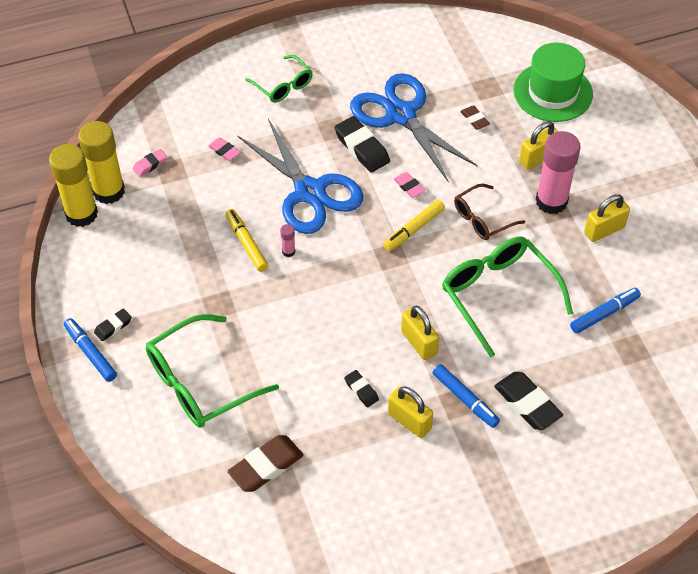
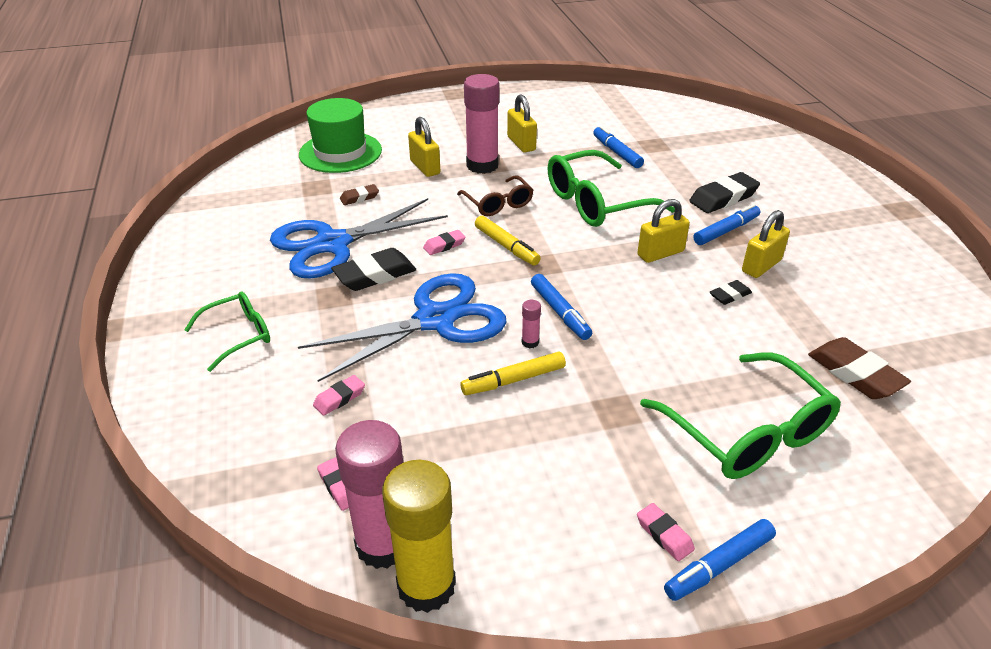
camera: 85 degrees left, 15 degrees down
(109, 191) = (383, 544): yellow glue stick -> pink glue stick
(113, 326) = (664, 535): black eraser -> pink eraser
(326, 269) = (560, 312): none -> blue marker

